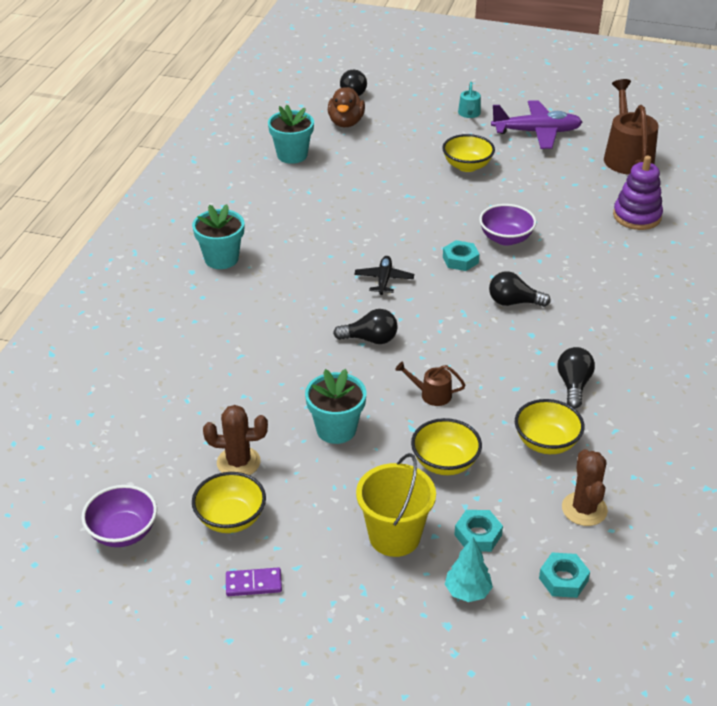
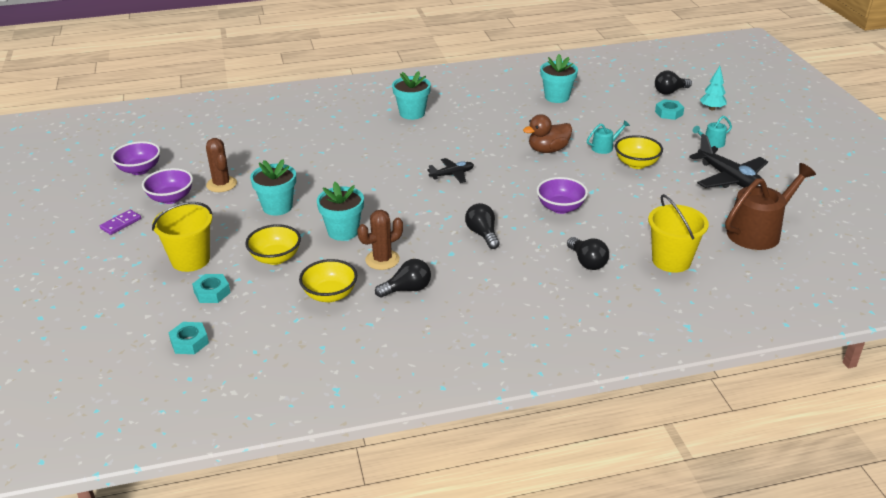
camera: 60 degrees right, 5 degrees down
(231, 518) = (171, 198): yellow bowl -> purple bowl
(253, 584) = (121, 224): purple domino -> purple domino turned 75 degrees clockwise
(346, 123) = (625, 102): brown duck -> brown duck (548, 150)
(370, 339) = (380, 190): black light bulb -> black light bulb (587, 262)
(420, 170) = (604, 147): none -> turquoise watering can
(432, 394) = (343, 231): brown watering can -> turquoise flower pot
(460, 260) = (510, 197): turquoise nut -> turquoise nut (669, 113)
(467, 592) = (155, 304): turquoise tree -> turquoise tree (711, 109)
(537, 132) = (730, 179): purple plane -> black plane
(584, 509) = (269, 332): brown cactus -> brown cactus (382, 260)
(637, 216) = (671, 260): purple stacking toy -> yellow bucket

